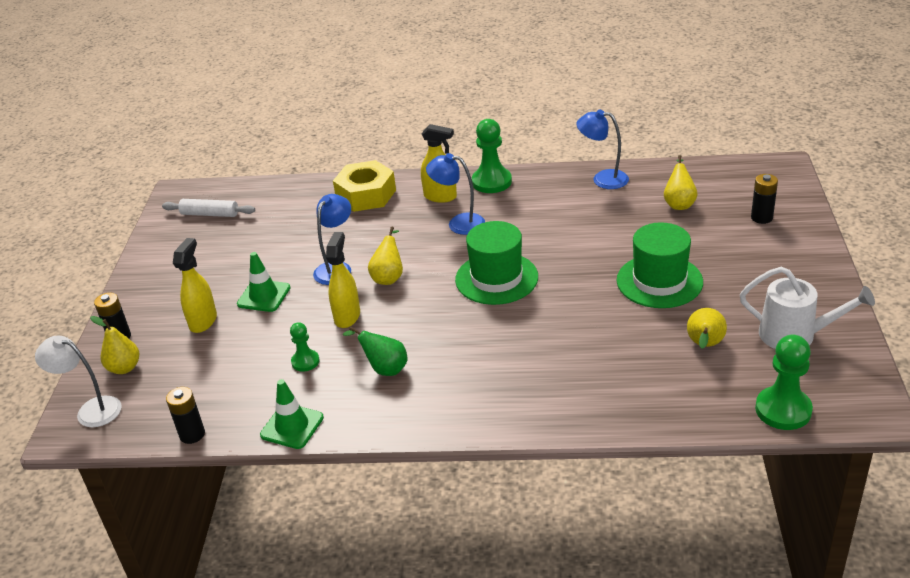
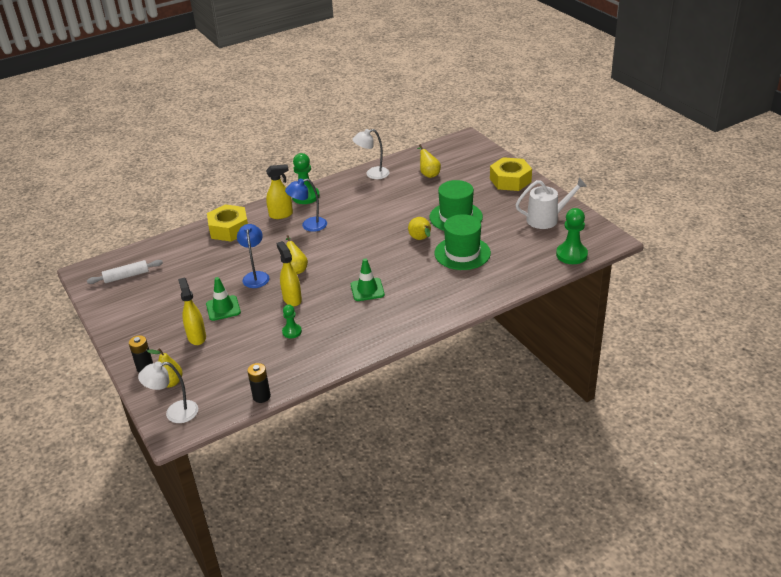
camera: 35 degrees left, 0 degrees up
(292, 426) = (321, 366): green traffic cone -> green traffic cone (367, 290)
(384, 369) = (345, 316): green pear -> none
(496, 278) = (363, 247): green hat -> green hat (462, 253)
(603, 179) = (372, 174): blue lamp -> white lamp
(704, 345) = (508, 239): yellow pear -> yellow pear (421, 239)
(761, 218) = (479, 168): black battery -> none
(792, 253) = (510, 180): none -> yellow nut

